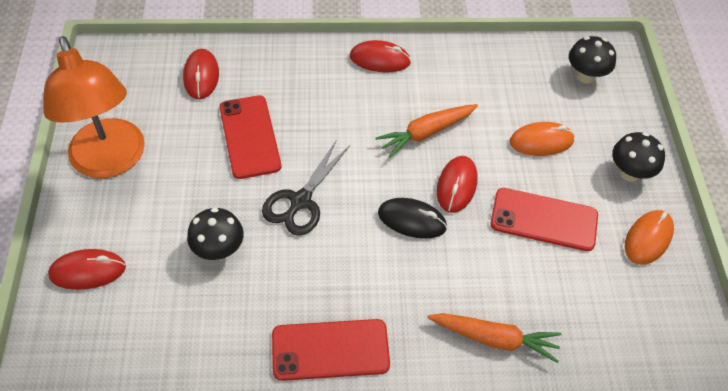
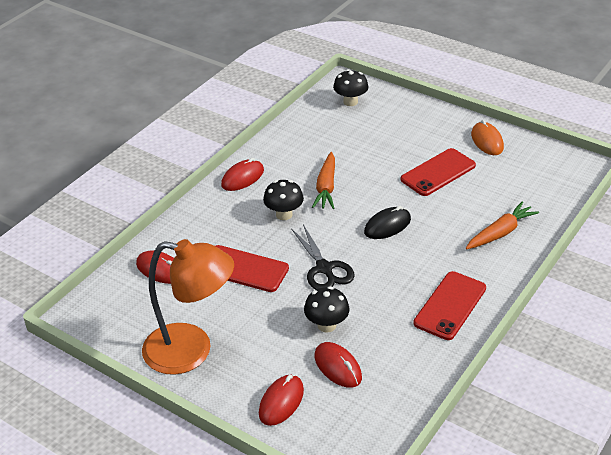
camera: 50 degrees left, 15 degrees down
(456, 186) = (380, 194): red mouse -> red mouse (338, 367)
(541, 141) = (381, 144): orange mouse -> none
(629, 173) = (437, 123): black mushroom -> black mushroom (284, 214)

